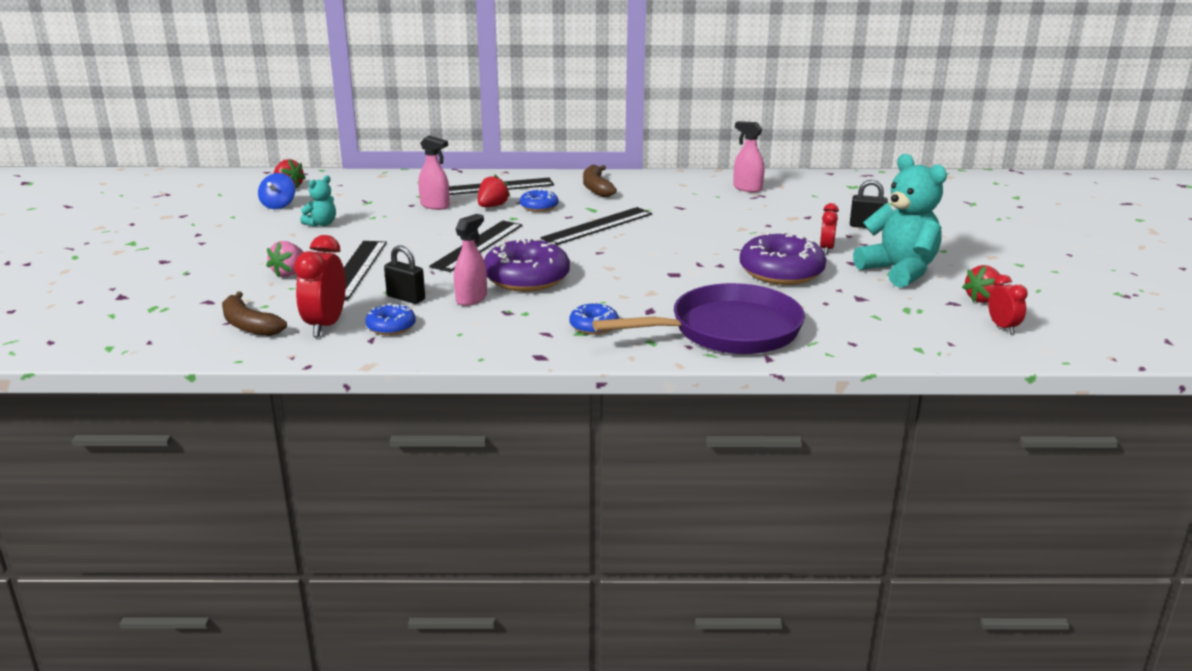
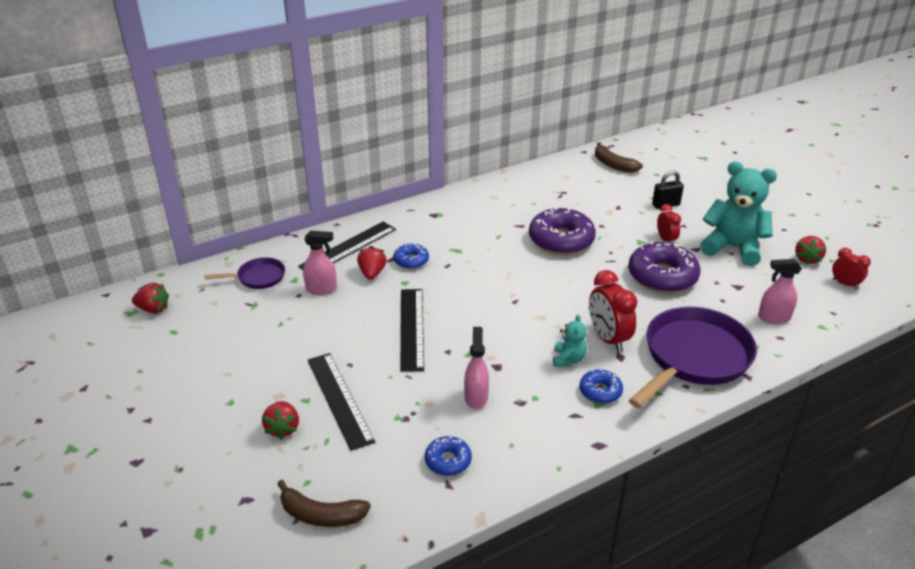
camera: 30 degrees left, 10 degrees up
(278, 205) = (171, 338): blue spinning top -> none
(289, 273) = (283, 428): pink strawberry -> red strawberry
(321, 224) = (242, 350): turquoise teddy bear -> turquoise teddy bear (568, 359)
(326, 325) = (390, 484): red clock -> red clock (608, 338)
(393, 188) = (258, 277): none -> purple pan
(406, 298) = (422, 419): black padlock -> none
(526, 278) = (492, 354): purple donut -> purple donut (561, 240)
(596, 188) = (433, 222): brown banana -> brown banana (613, 165)
(597, 226) = (482, 269): black ruler -> none
(747, 188) = (545, 187): pink spray bottle -> pink spray bottle (773, 318)

